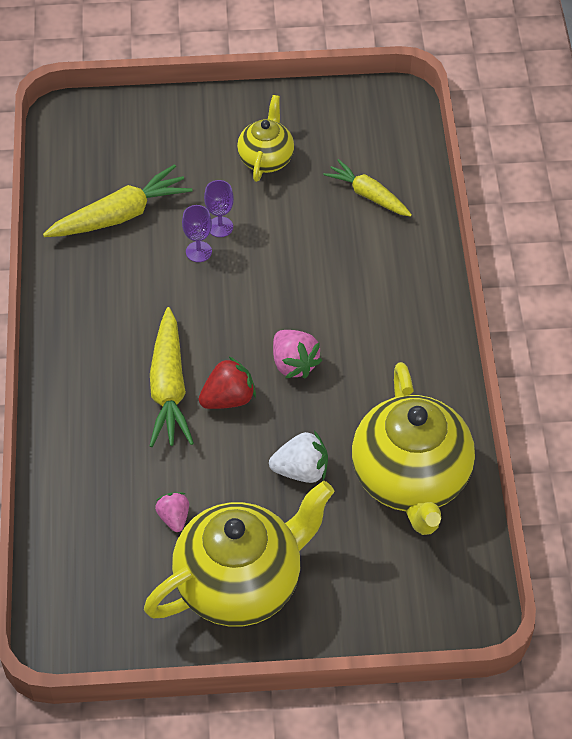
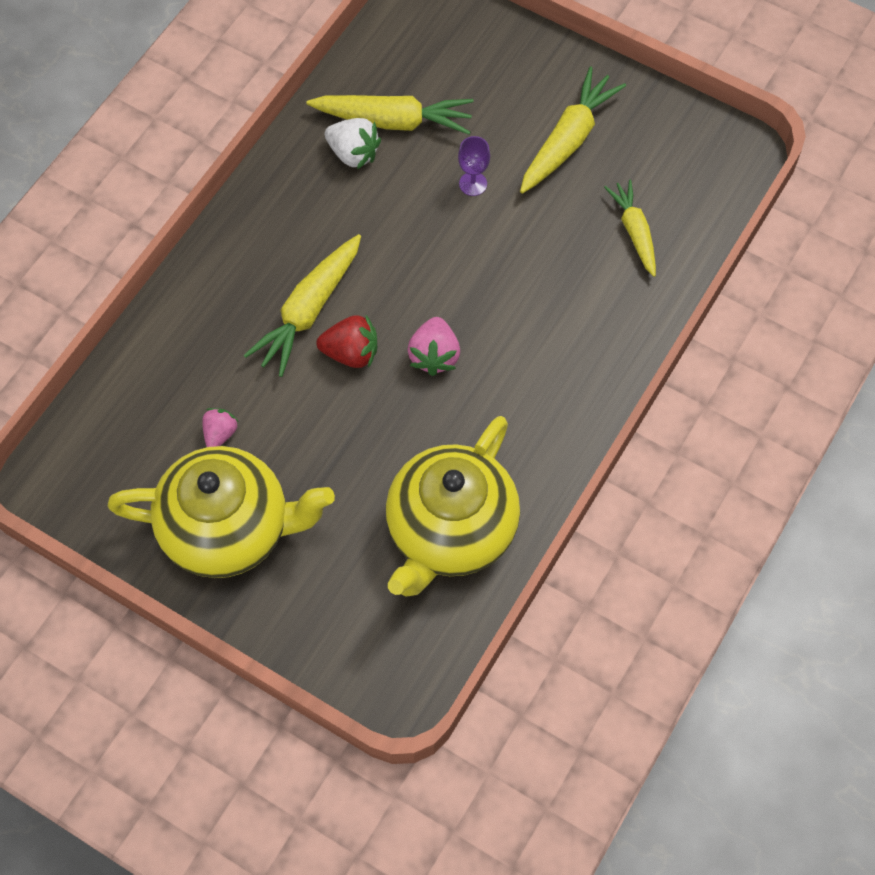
camera: 35 degrees right, 10 degrees up
(198, 251) = (435, 197): purple goblet -> none
(266, 159) = (567, 140): yellow teapot -> yellow carrot
(301, 470) = (361, 460): white strawberry -> white strawberry (353, 154)

